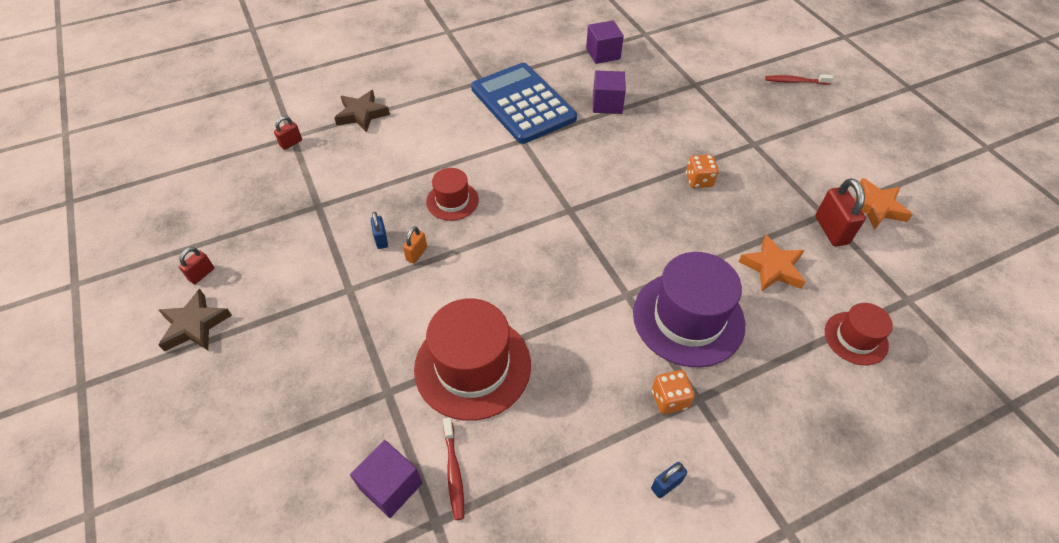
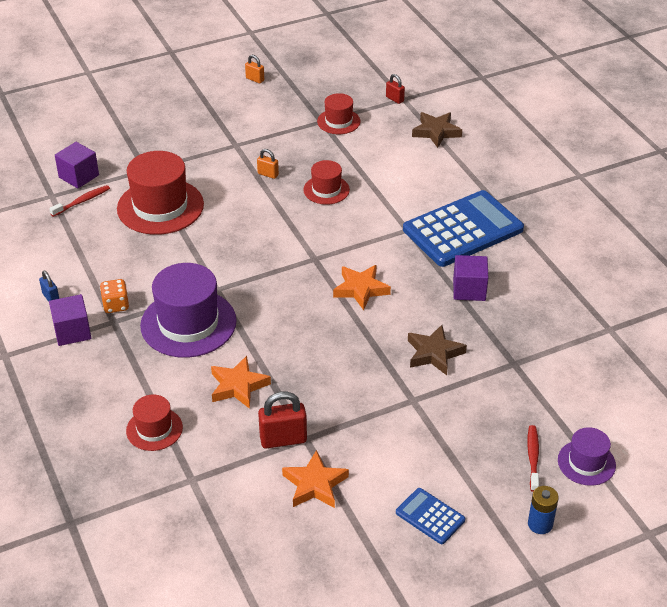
camera: 90 degrees right, 10 degrees down
(194, 325) = (211, 84): brown star -> brown star (434, 353)
(202, 274) = (255, 79): red padlock -> orange padlock
(323, 190) = (338, 121): none -> red hat
(381, 239) = (284, 155): blue padlock -> none
(454, 472) = (82, 201): red toothbrush -> red toothbrush turned 150 degrees clockwise
(603, 54) = (560, 290): purple cube -> purple cube (72, 331)
(614, 175) = (361, 289): none -> orange star
(699, 180) = (354, 348): orange dice -> none
(790, 57) = (586, 462): none -> purple hat
(859, 83) = (540, 524): none -> blue battery
(878, 138) = (430, 516): none -> blue calculator

